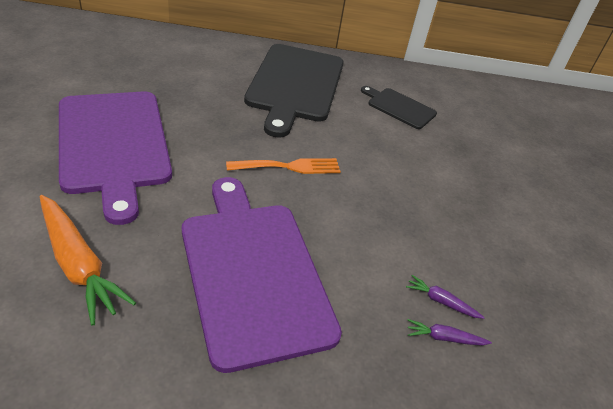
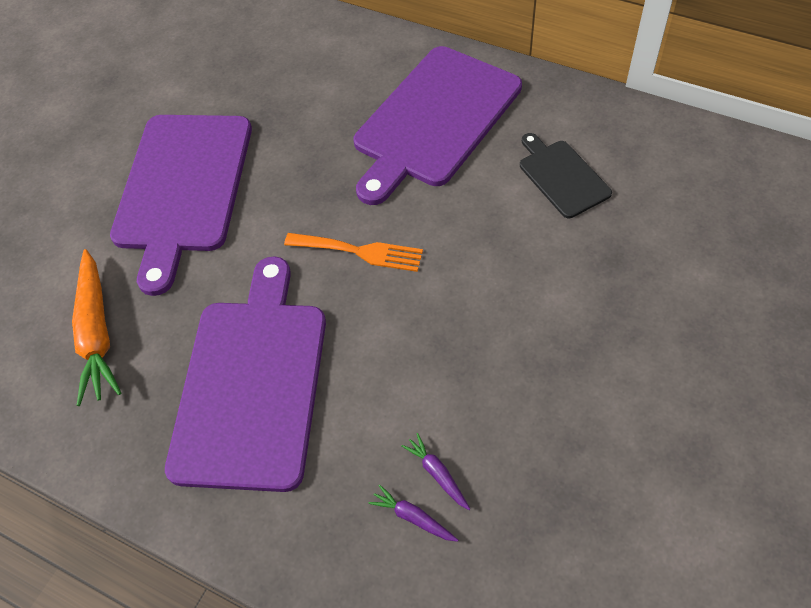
camera: 35 degrees right, 15 degrees up
(295, 85) = (434, 120): black cutting board -> purple cutting board

